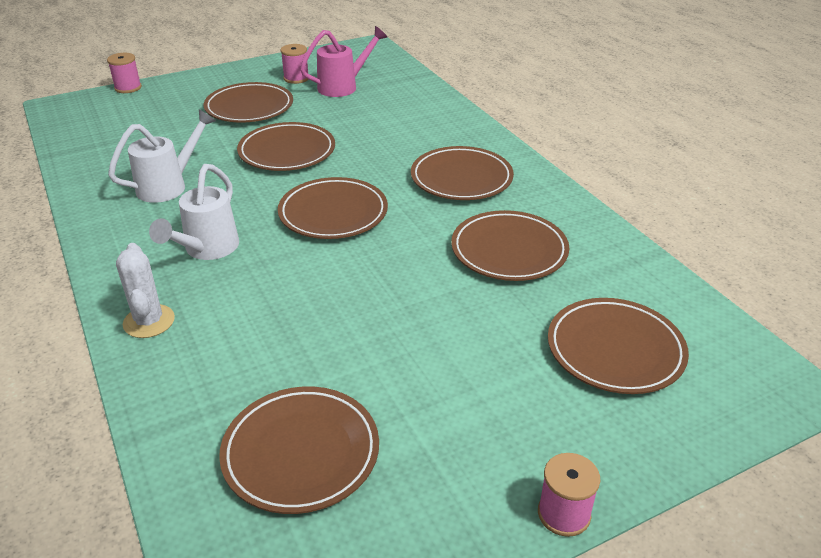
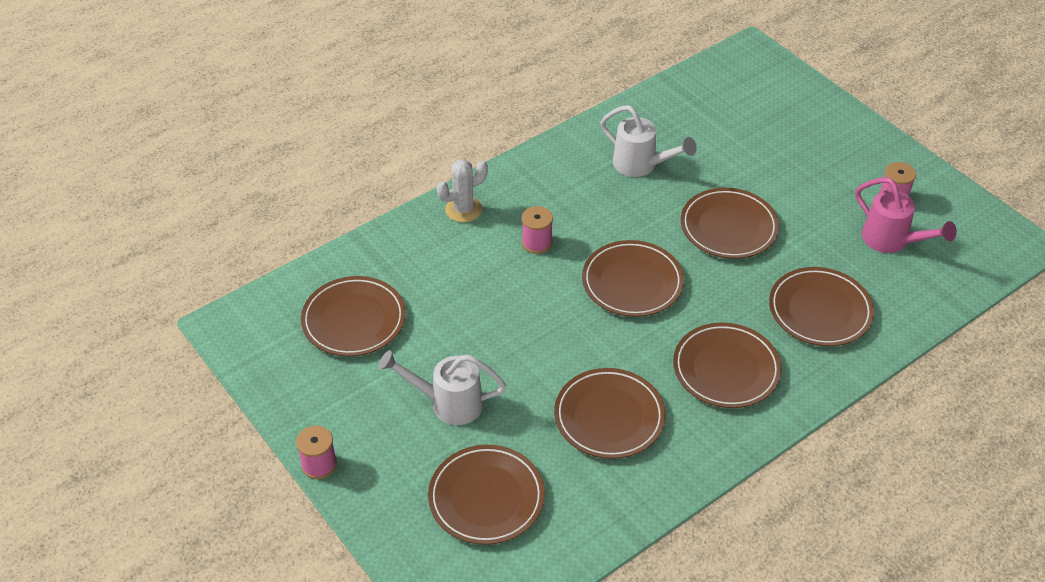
camera: 80 degrees right, 10 degrees up
(128, 88) = (809, 81): pink spool -> pink spool (537, 243)
(206, 250) = (555, 215): white watering can -> white watering can (447, 403)
(249, 107) = (807, 178): brown plate -> brown plate (820, 310)

